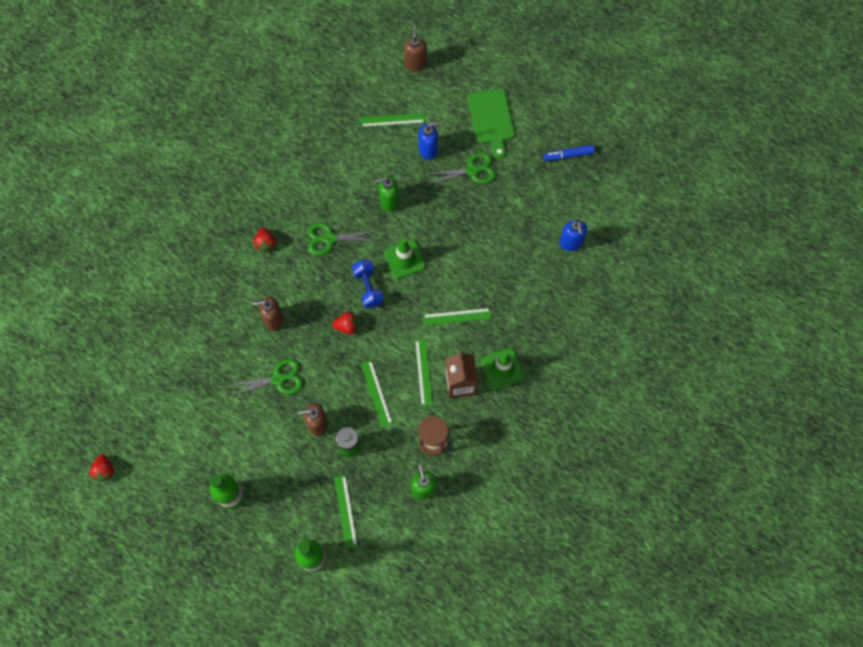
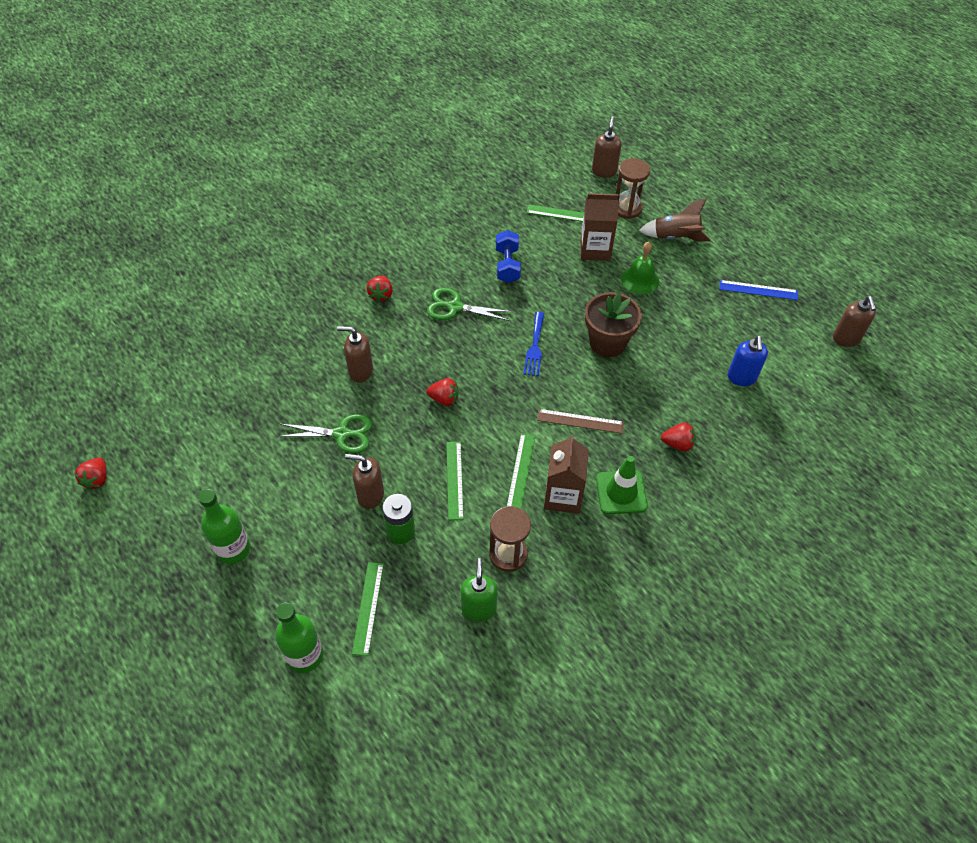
camera: 15 degrees right, 15 degrees down
(368, 288) = (482, 365): blue dumbbell -> blue dumbbell (507, 265)
(389, 201) = (535, 287): green soap dispenser -> none
(404, 259) = (535, 347): green traffic cone -> blue fork
(428, 150) = (595, 249): blue soap dispenser -> brown carton
(444, 99) = (627, 208): none -> brown hourglass
(457, 316) = (580, 421): green ruler -> brown ruler
(460, 239) = (607, 343): none -> brown flower pot
(472, 170) = (640, 279): green scissors -> green bell
(491, 119) = (675, 237): green cutting board -> brown rocket
(534, 315) = (677, 444): none -> red strawberry
(568, 155) = (758, 290): blue marker -> blue ruler
(645, 184) = (846, 339): none -> brown soap dispenser

